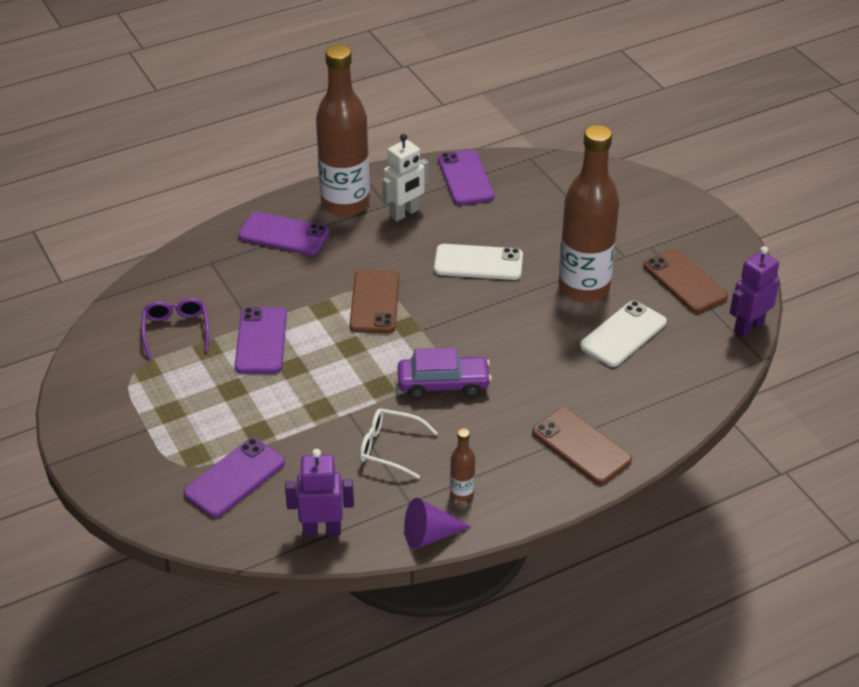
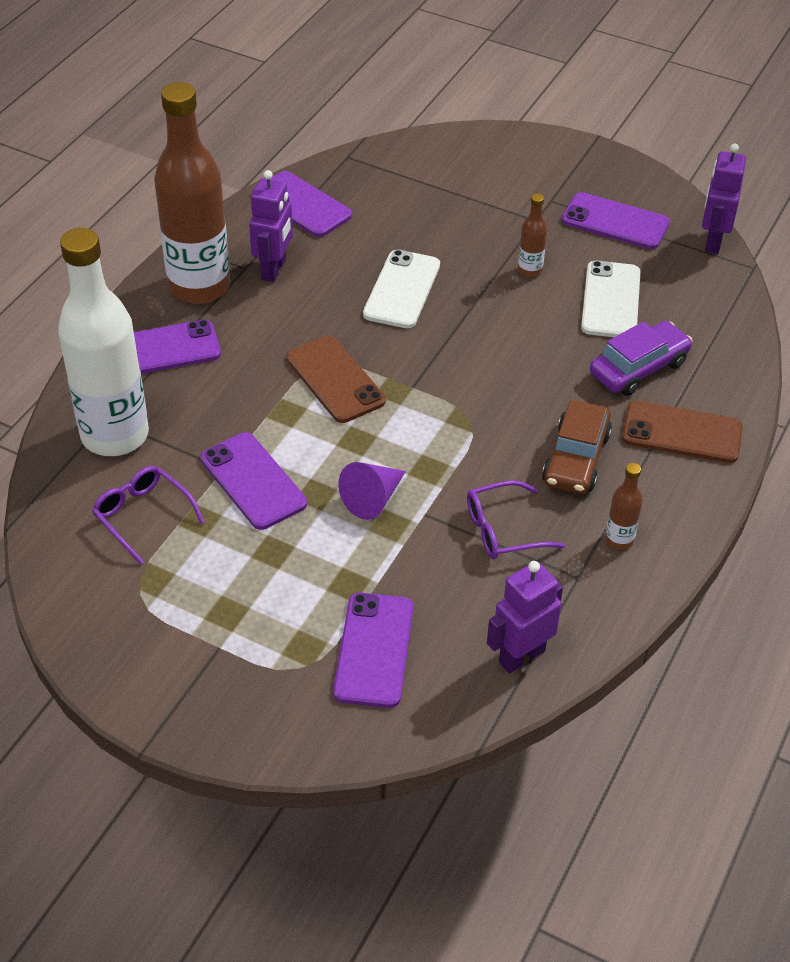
camera: 35 degrees left, 5 degrees up
(205, 274) = (115, 435): none -> white bottle
(390, 448) = (503, 530): white glasses -> purple glasses
(405, 213) = (274, 269): white robot -> purple robot
(429, 535) = (631, 601): purple cone -> purple cone (373, 499)
(443, 384) = (491, 434): purple car -> purple car (638, 368)
(478, 263) = (402, 289): white phone -> white phone turned 45 degrees counterclockwise
(486, 427) = (576, 459): none -> brown car
(583, 288) = (530, 270): brown bottle -> brown bottle, size x0.41
(684, 281) = (615, 222): brown phone -> purple phone

